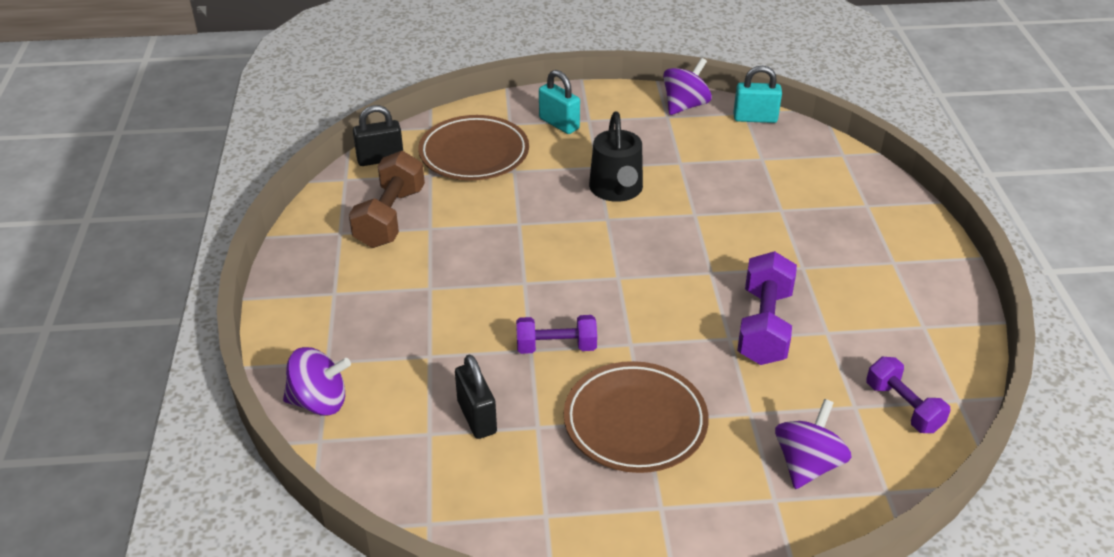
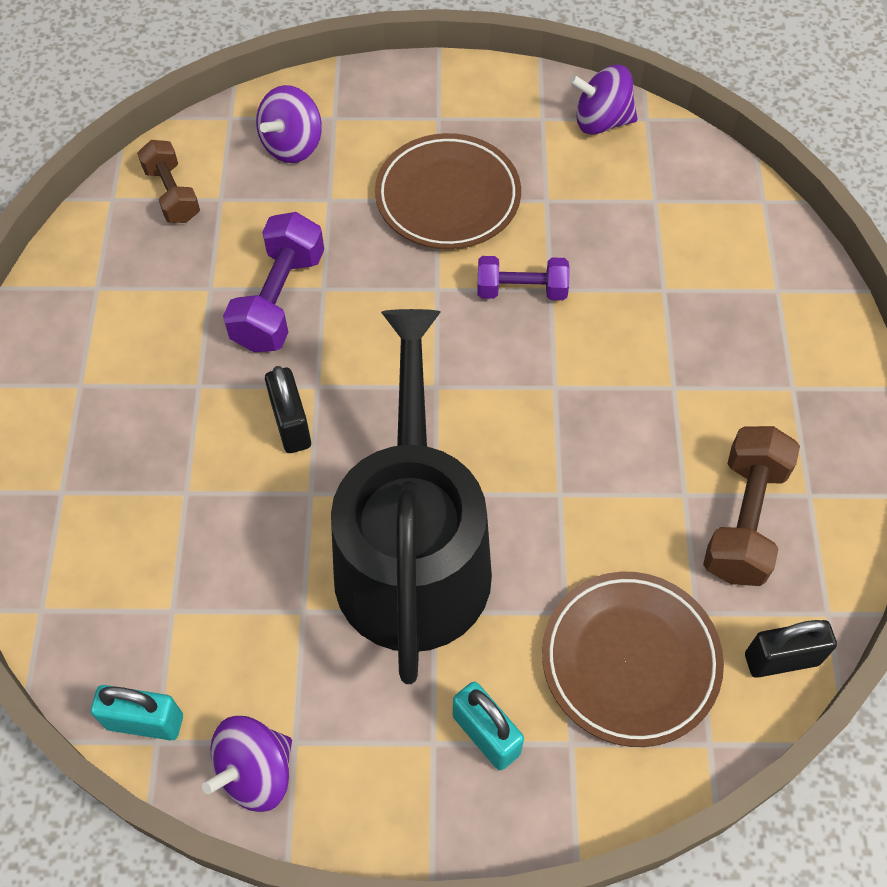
camera: 175 degrees left, 20 degrees up
(319, 402) = (774, 242): purple spinning top -> purple spinning top (601, 121)
(477, 417) = (608, 213): black padlock -> black padlock (291, 424)
(617, 190) = (412, 553): black watering can -> black watering can, size x1.93
(903, 407) = (172, 194): purple dumbbell -> brown dumbbell

